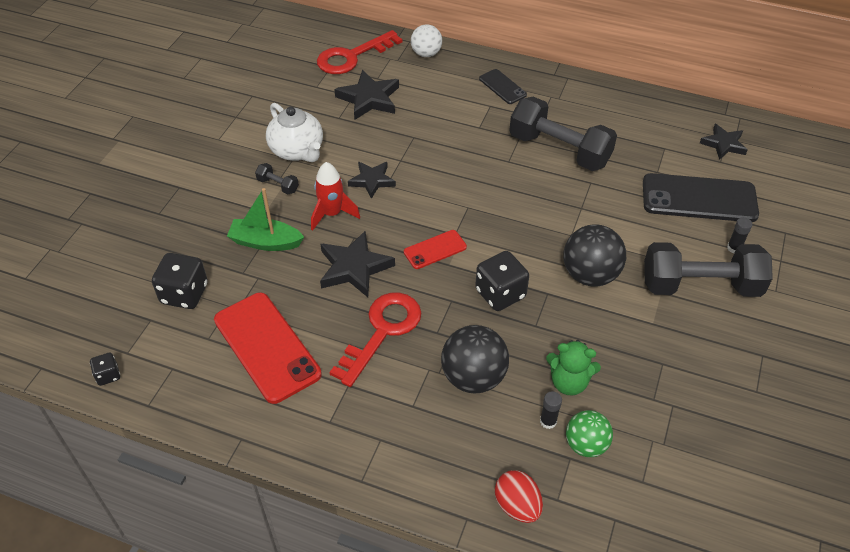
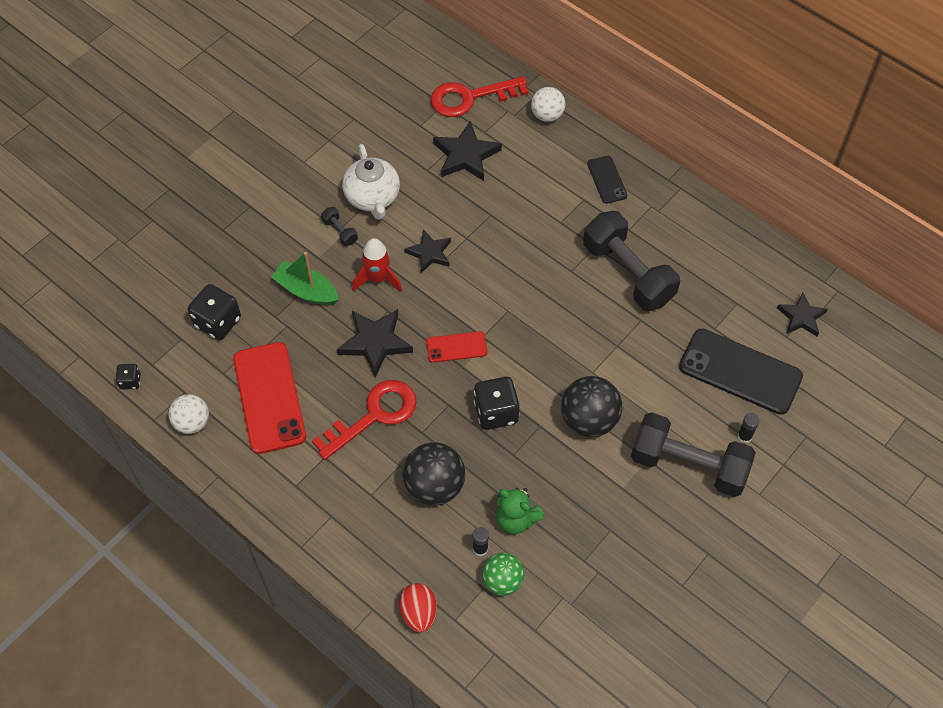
camera: 20 degrees right, 10 degrees up
(192, 395) = (192, 422): none -> white ball

